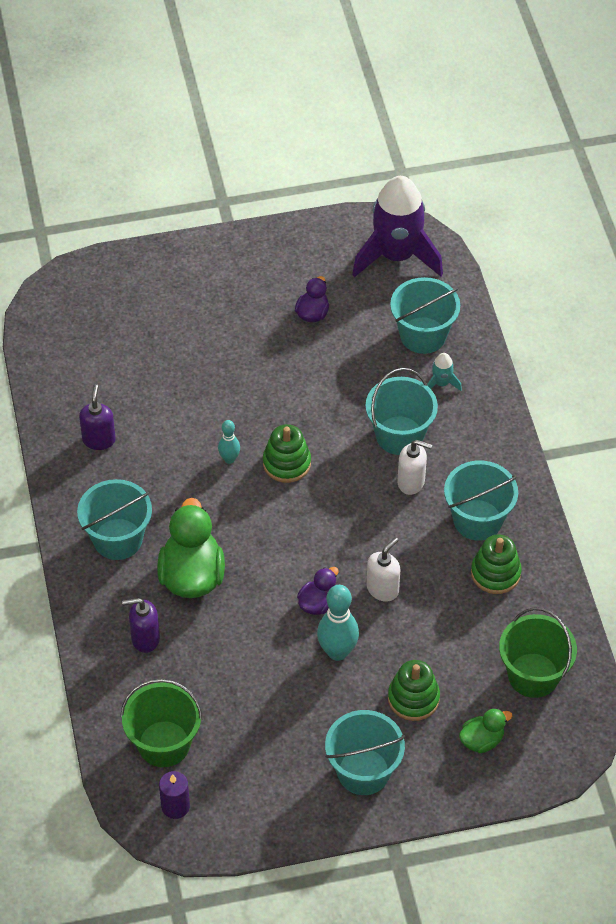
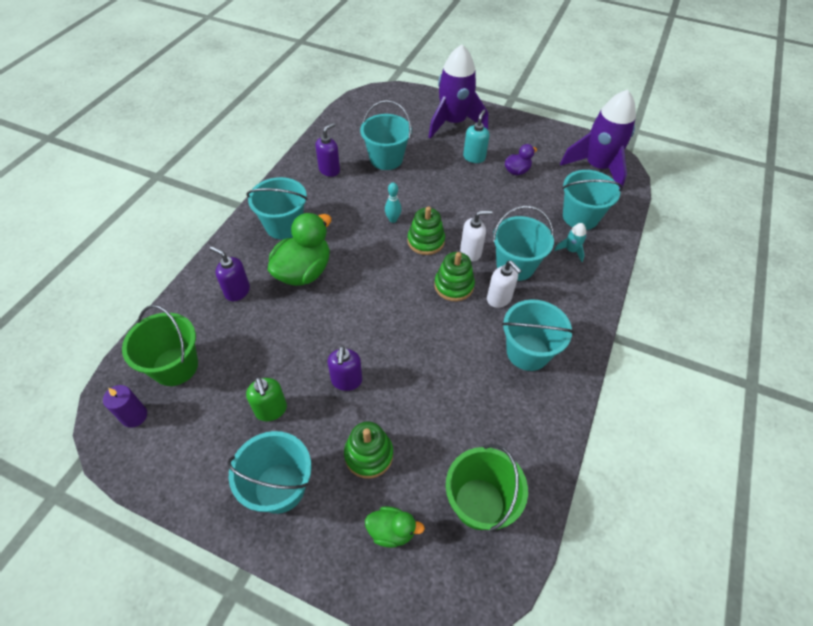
camera: 35 degrees right, 0 degrees up
(150, 385) = (386, 159): none -> turquoise bucket
(184, 285) = (453, 123): none -> purple rocket
(250, 322) = (474, 157): none -> turquoise soap dispenser
(294, 720) = (271, 410): none -> green soap dispenser
(318, 603) = (364, 338): purple duck -> none
(337, 652) = (346, 381): turquoise bowling pin -> purple soap dispenser
(382, 589) = (417, 357): white soap dispenser -> white soap dispenser (471, 252)
(495, 573) = (511, 399): green stacking toy -> green stacking toy (454, 286)

